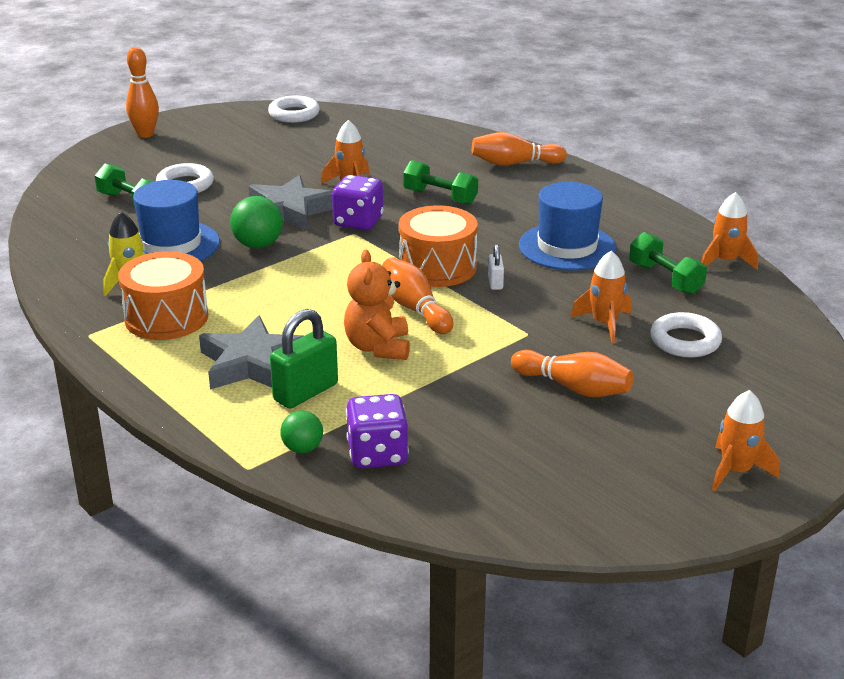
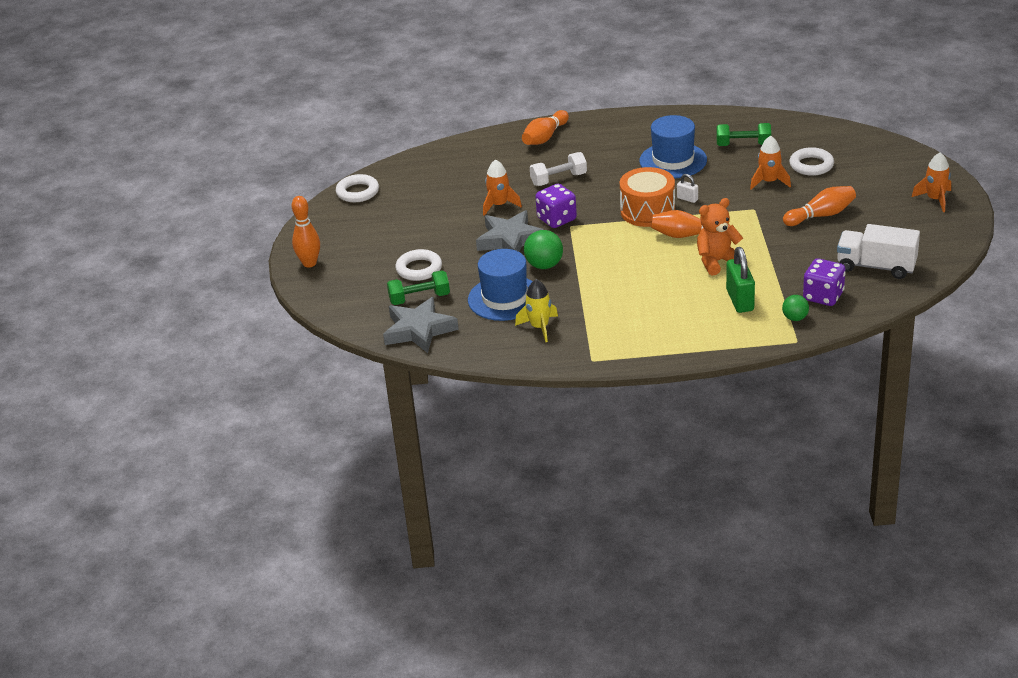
camera: 50 degrees left, 5 degrees up
(166, 317) = (602, 325): orange drum -> none
(252, 363) = (690, 309): grey star -> grey star (419, 330)
(378, 347) = (717, 261): orange teddy bear -> orange teddy bear turned 120 degrees clockwise
(440, 197) = (558, 179): green dumbbell -> white dumbbell
(498, 475) = (876, 266): none -> white truck
(725, 261) = (745, 119): orange rocket -> none

